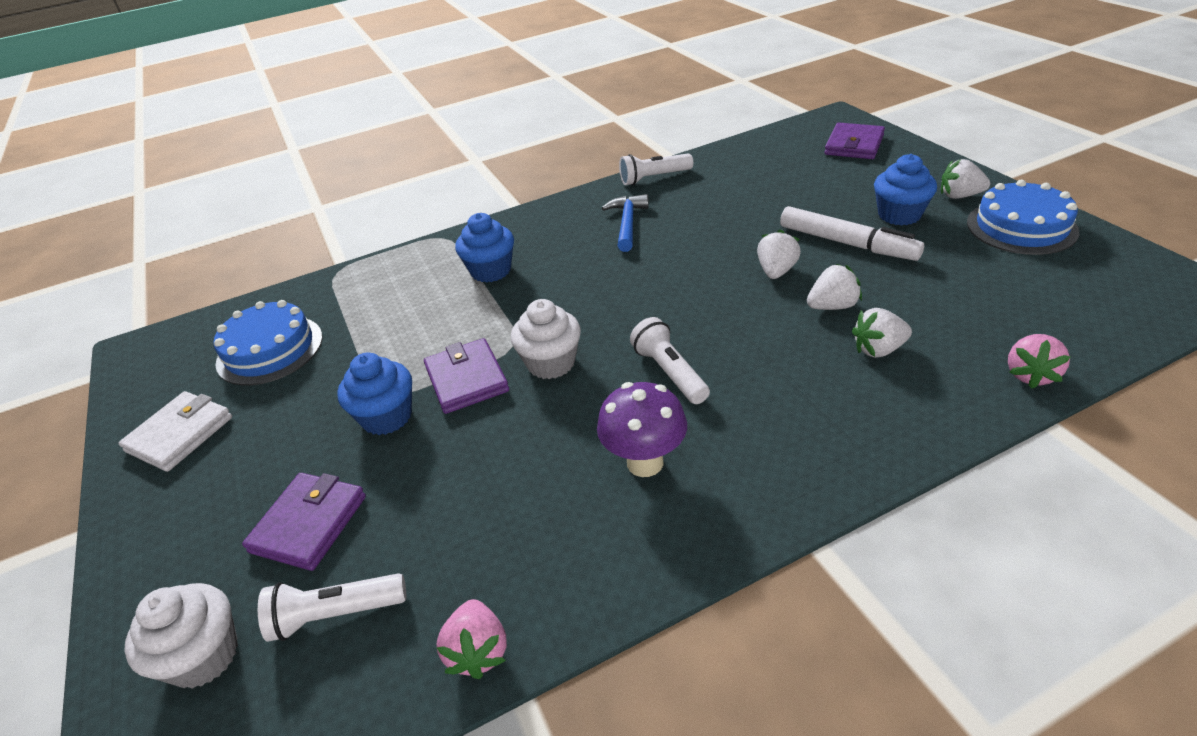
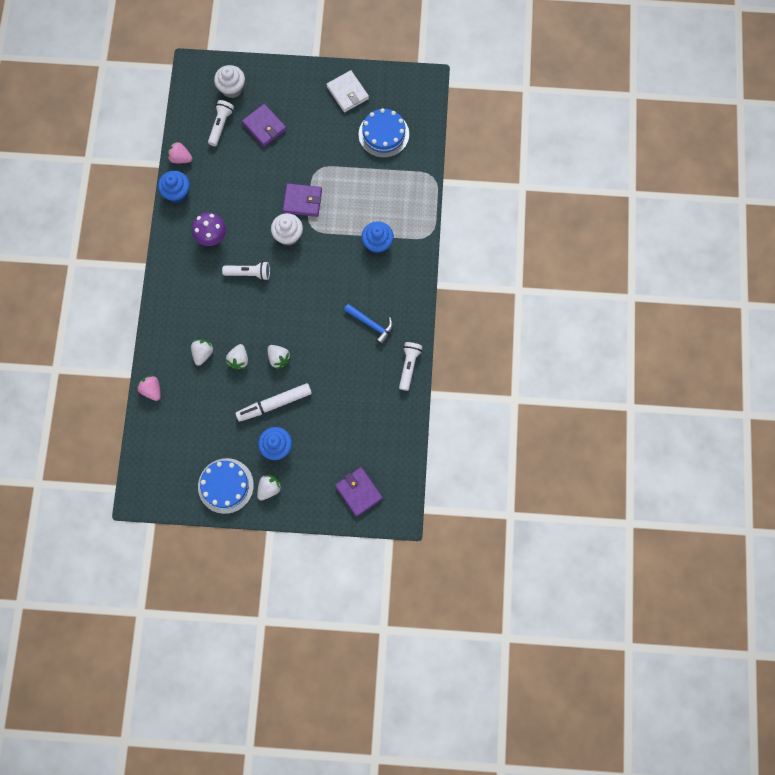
camera: 115 degrees right, 35 degrees up
(387, 417) = (302, 166): blue cupcake -> blue cupcake (177, 193)

